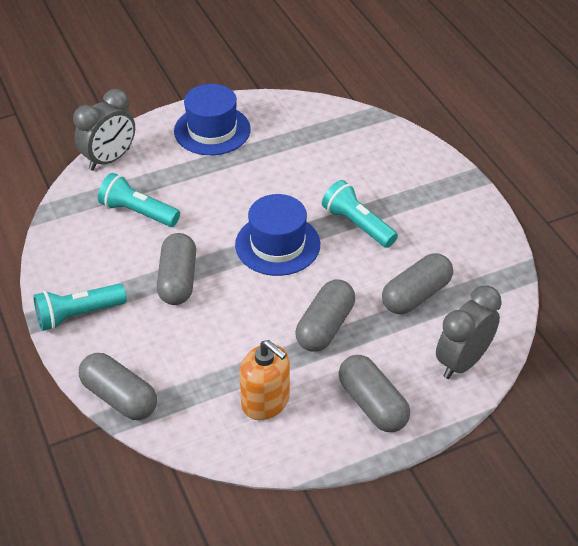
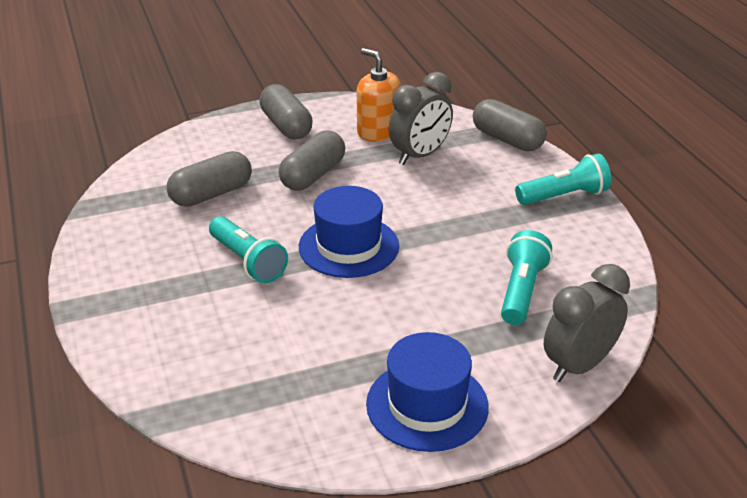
camera: 175 degrees left, 10 degrees down
(138, 212) = (521, 291): turquoise flashlight -> turquoise flashlight turned 105 degrees counterclockwise
(178, 280) = (463, 219): grey capsule -> none
(462, 362) = (194, 146): grey clock -> grey clock (420, 156)

